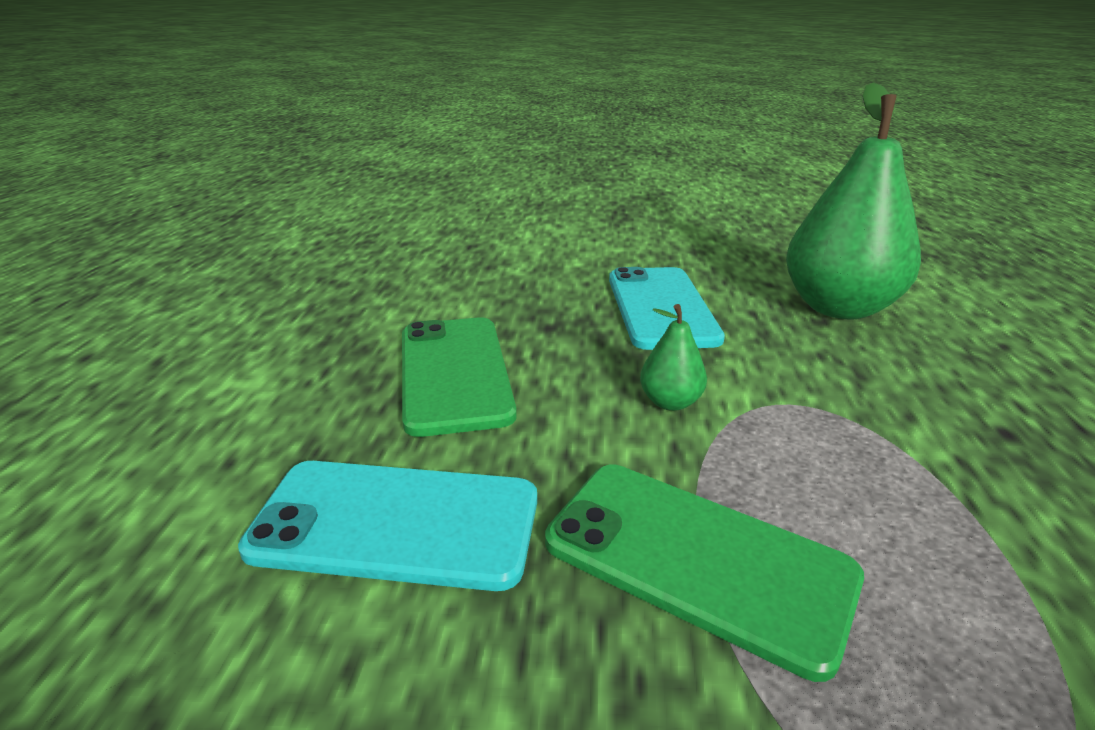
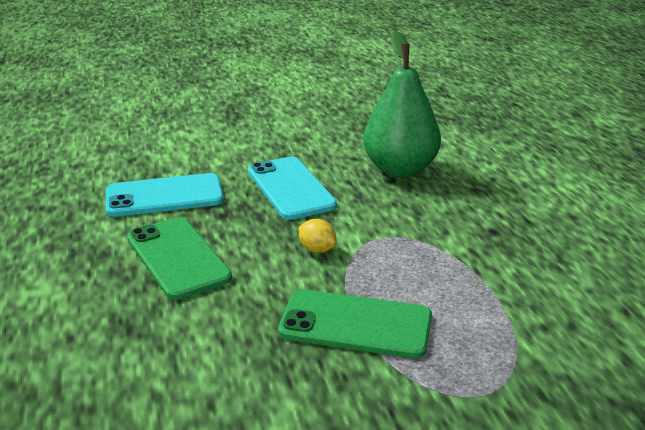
camera: 20 degrees left, 0 degrees up
(396, 524) = (195, 344): turquoise phone -> turquoise phone (164, 196)
(670, 402) = (317, 249): green pear -> yellow lemon

